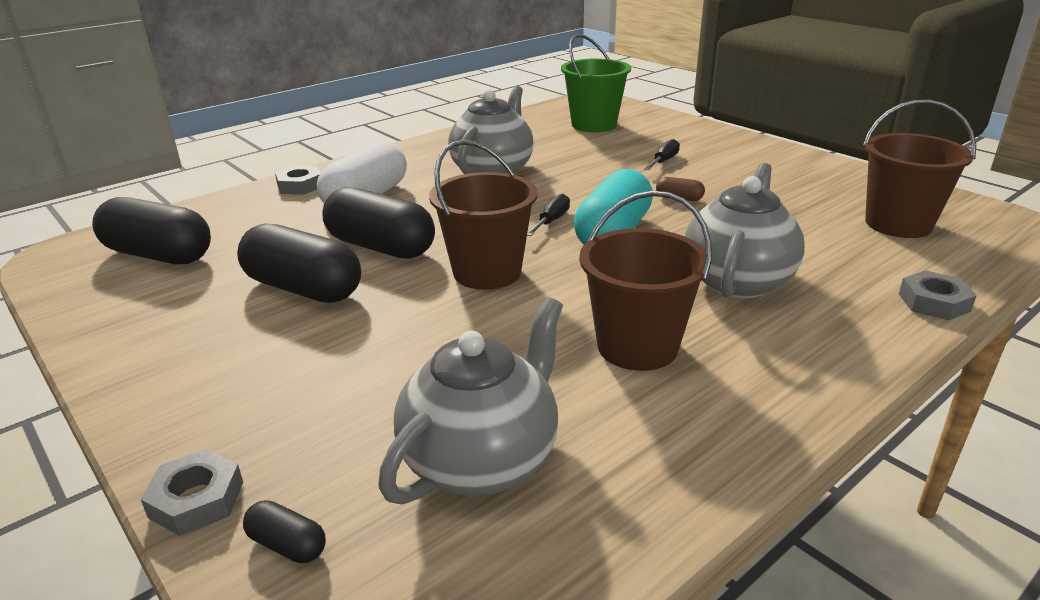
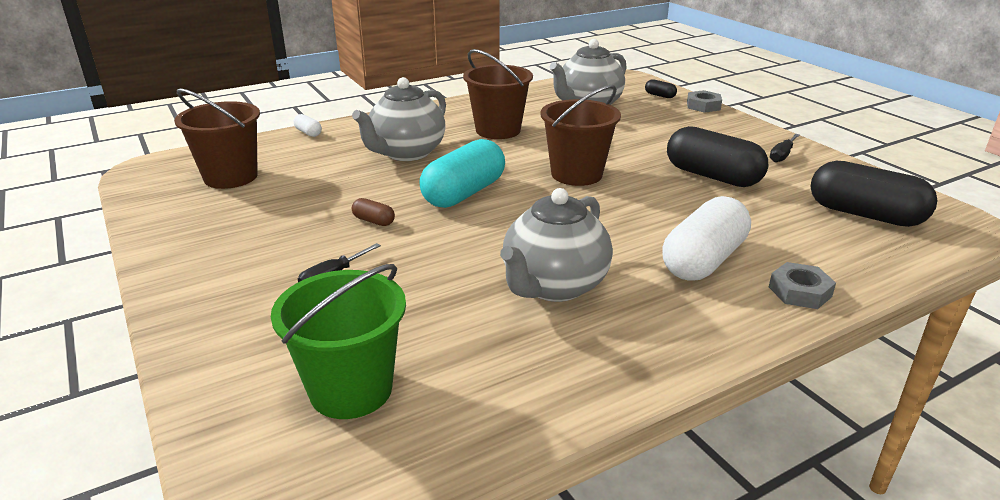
camera: 170 degrees left, 0 degrees up
(380, 247) = (665, 202): black capsule -> none
(551, 221) = (511, 210): black screwdriver -> black screwdriver (782, 155)
(934, 302) = (308, 133): grey nut -> white capsule

